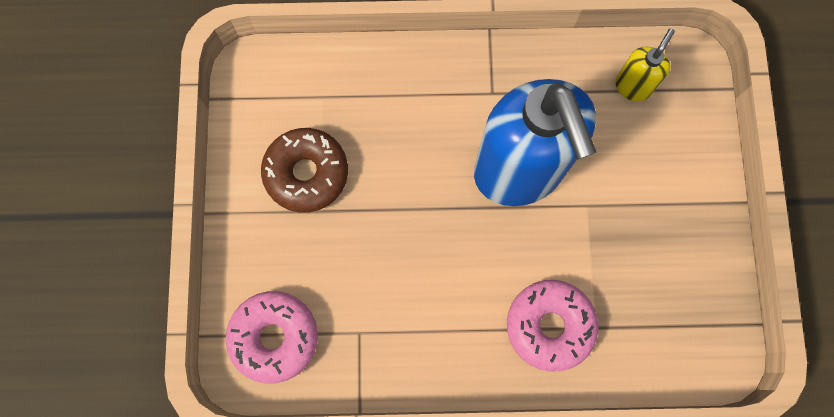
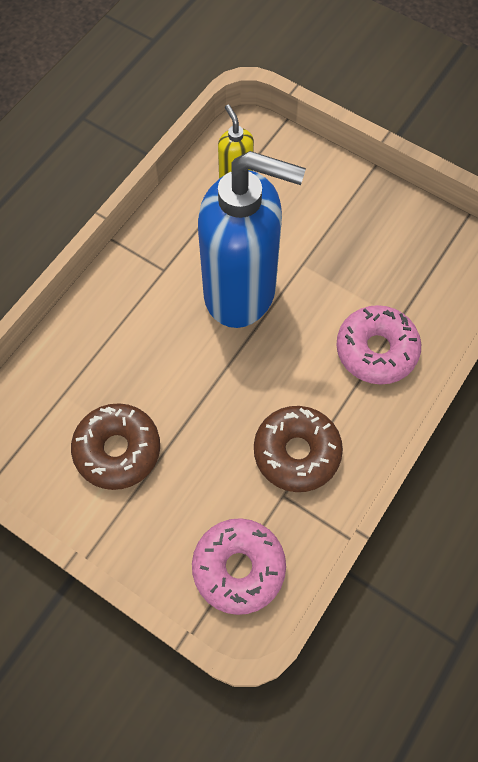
camera: 55 degrees left, 10 degrees down
(404, 319) = (297, 452): none -> brown donut

